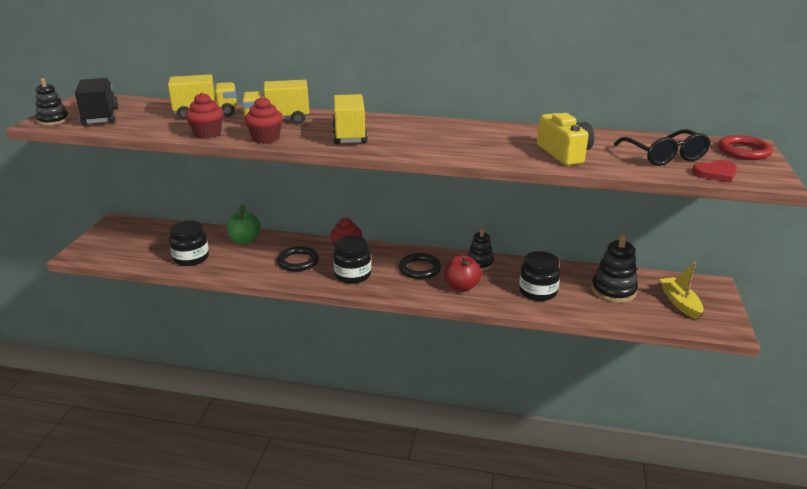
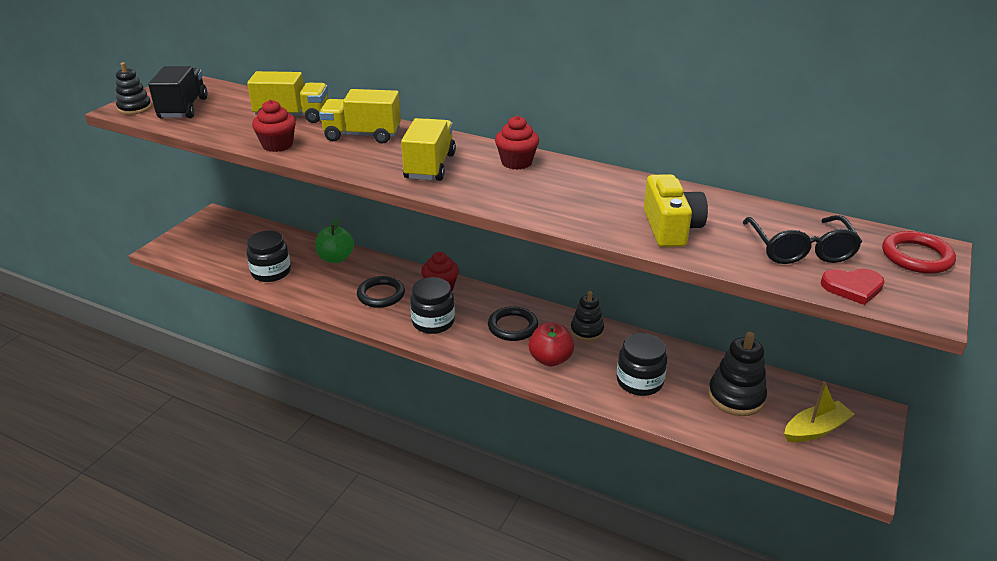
camera: 15 degrees right, 5 degrees up
(266, 138) = (335, 160): red cupcake -> red cupcake (516, 162)
(680, 303) = (815, 429): yellow boat -> yellow boat turned 60 degrees clockwise

